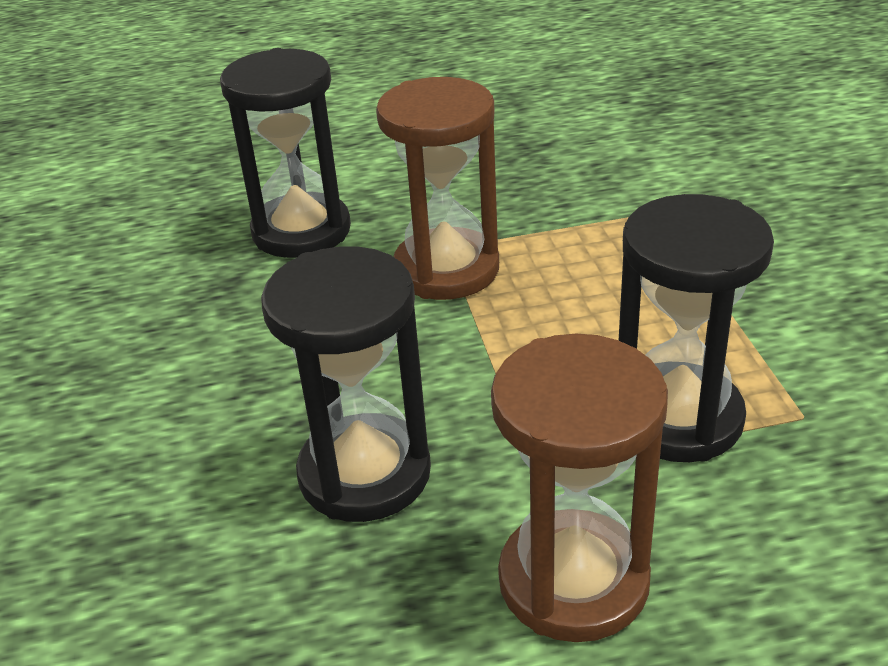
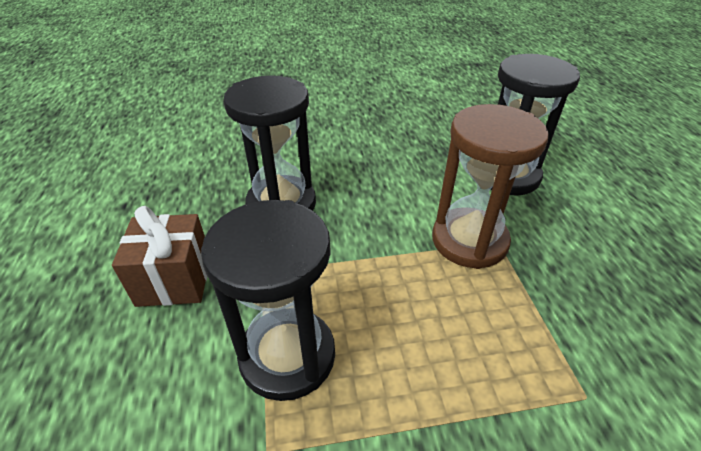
camera: 90 degrees right, 5 degrees up
(573, 581) = (175, 280): brown hourglass -> brown gift

